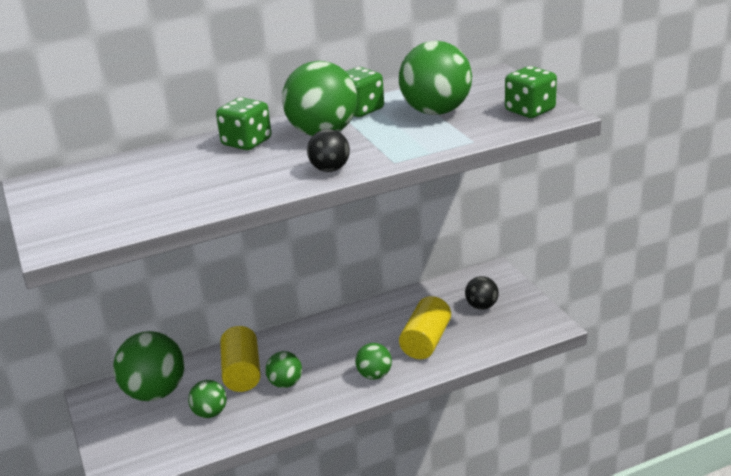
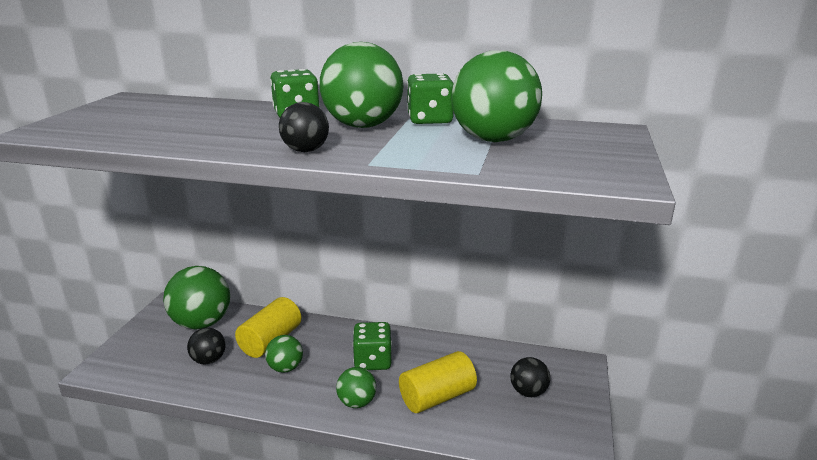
camera: 35 degrees right, 5 degrees down
(210, 413) = (209, 360): green ball -> black ball
(530, 110) = (595, 167): green dice -> green dice (372, 361)

